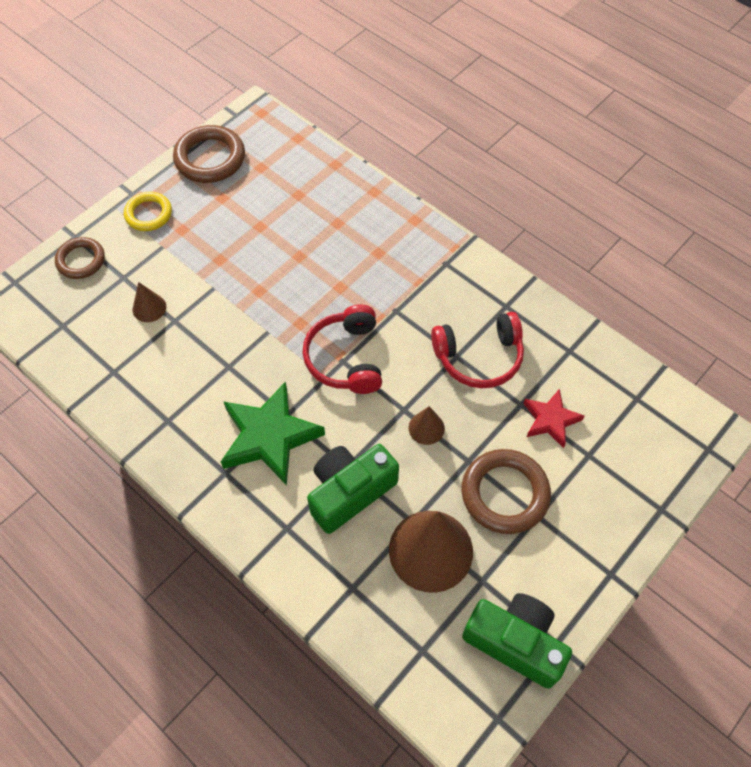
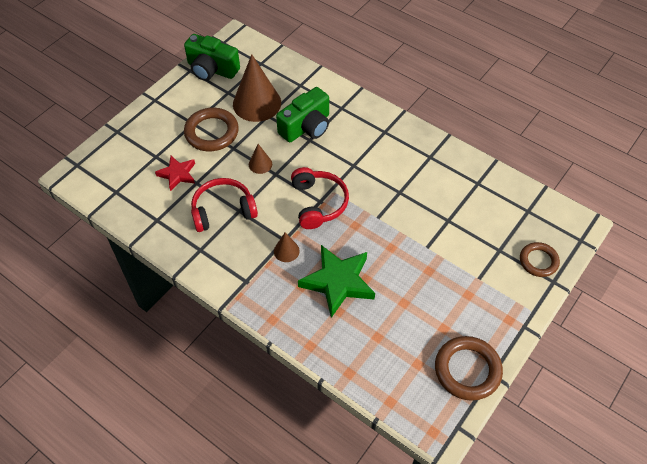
camera: 175 degrees right, 5 degrees down
(148, 214) = (501, 307): yellow ring -> none
(149, 308) = (470, 228): brown cone -> brown cone (286, 251)
(269, 437) = (361, 152): green star -> green star (338, 282)

